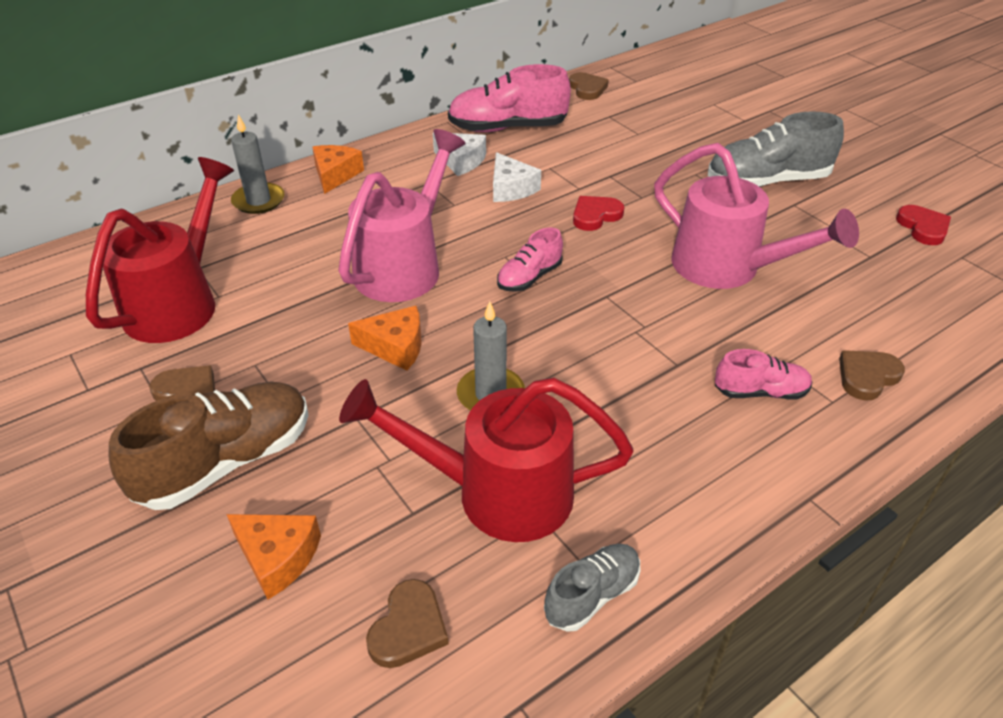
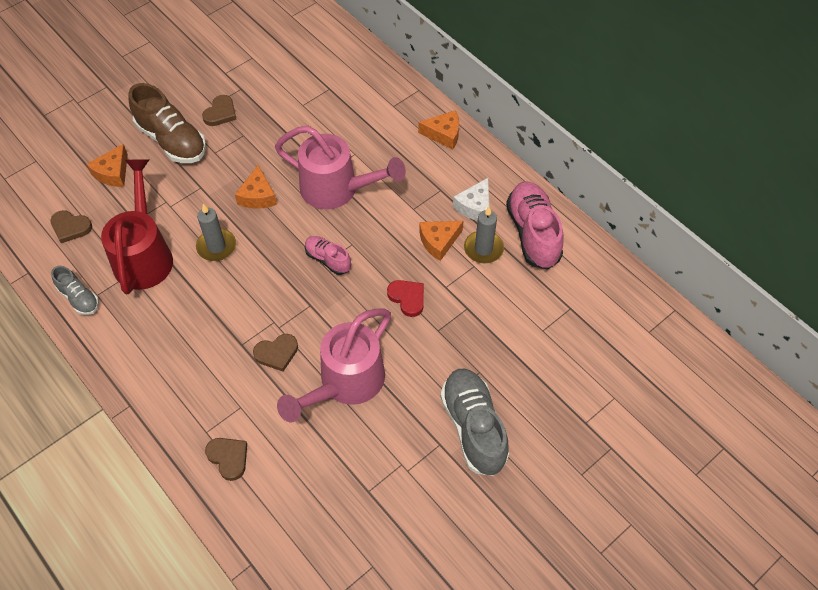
camera: 85 degrees right, 15 degrees up
(179, 302) = (296, 89): red watering can -> none
(258, 201) = (405, 100): grey candle -> grey candle (483, 249)
(511, 188) = (439, 242): white cheese -> orange cheese
(587, 89) = (620, 290): brown heart -> brown heart (277, 353)
(760, 392) = (215, 390): pink shoe -> none
(923, 228) = (413, 545): red heart -> none

